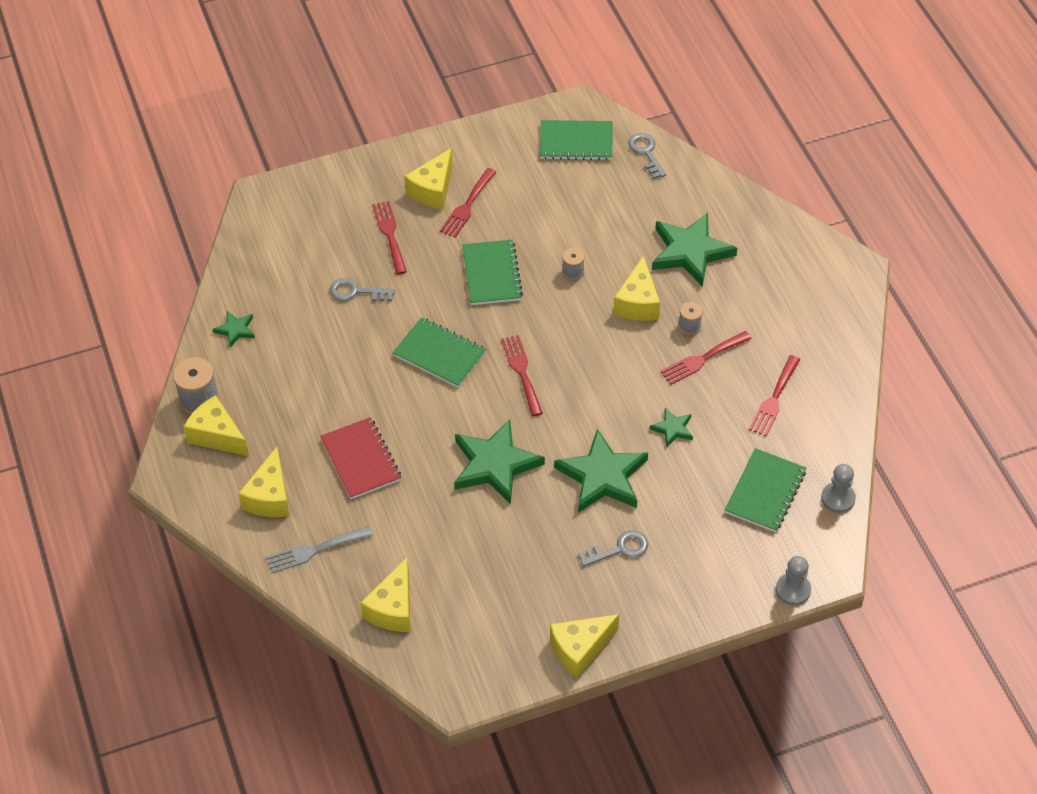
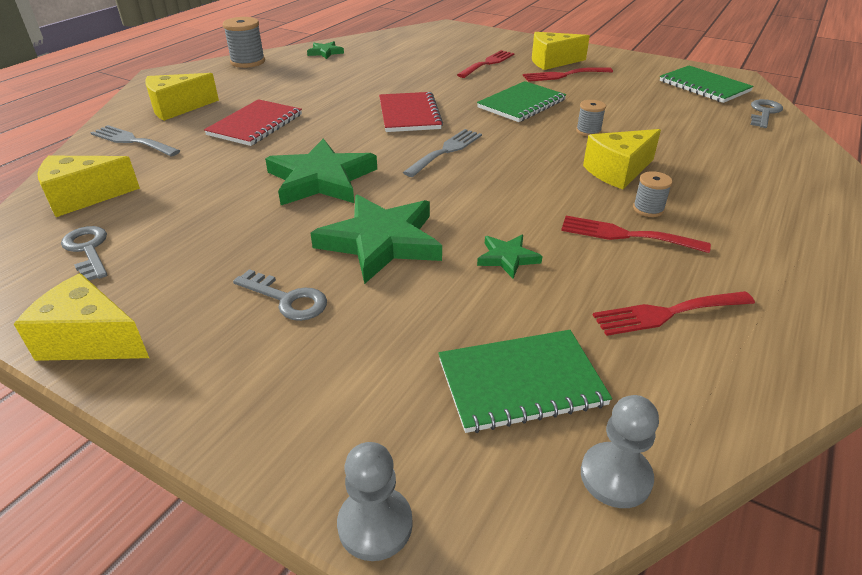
camera: 50 degrees right, 15 degrees down
(217, 435) = (221, 75): yellow cheese -> none
(356, 292) = (418, 71): grey key -> grey key (88, 250)
(439, 354) = (409, 114): green notebook -> red notebook
(521, 372) = (446, 151): red fork -> grey fork
(690, 252) = (725, 172): green star -> none

